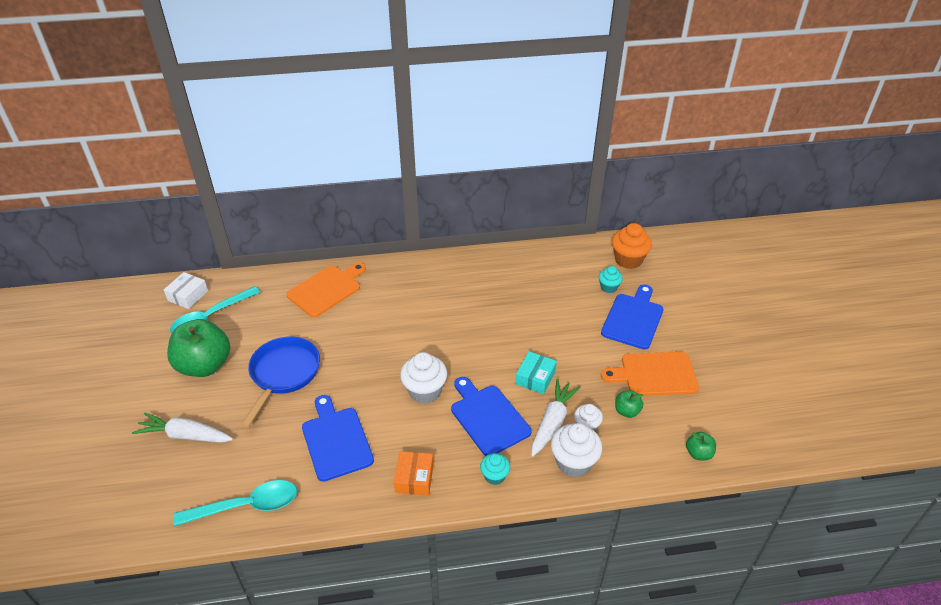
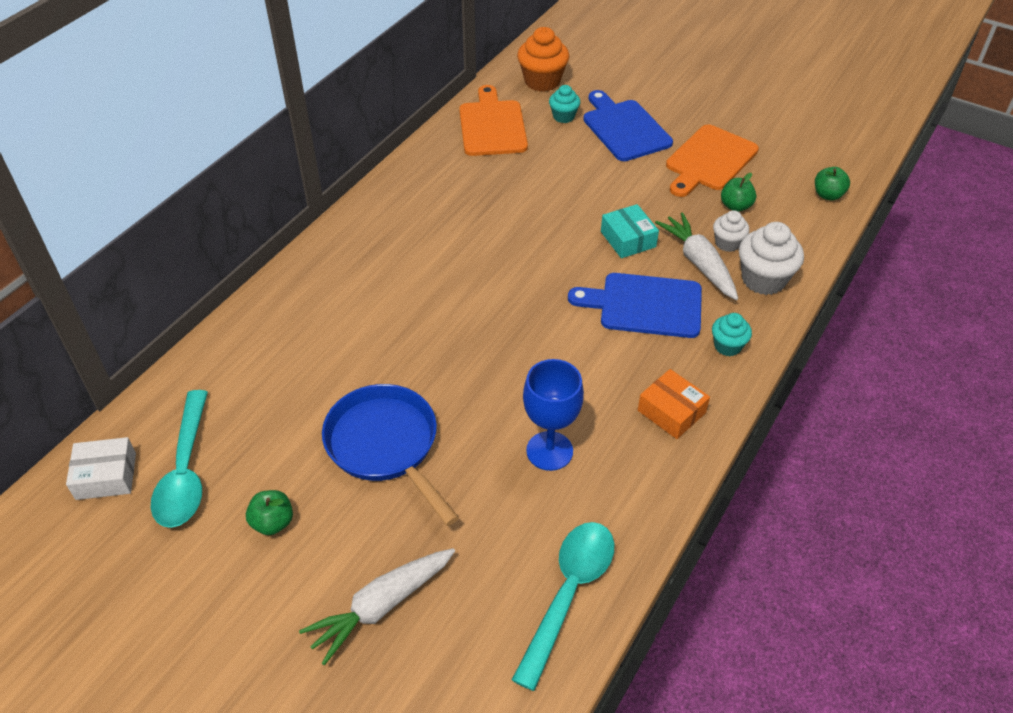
camera: 50 degrees left, 5 degrees up
(188, 296) = (106, 476): white box -> white box turned 75 degrees counterclockwise
(204, 365) = (273, 522): green apple -> green apple, size x0.45
(326, 289) = (285, 327): orange cutting board -> orange cutting board (492, 126)
(336, 440) = (549, 451): blue cutting board -> blue goblet
(424, 391) = (555, 333): white cupcake -> none

